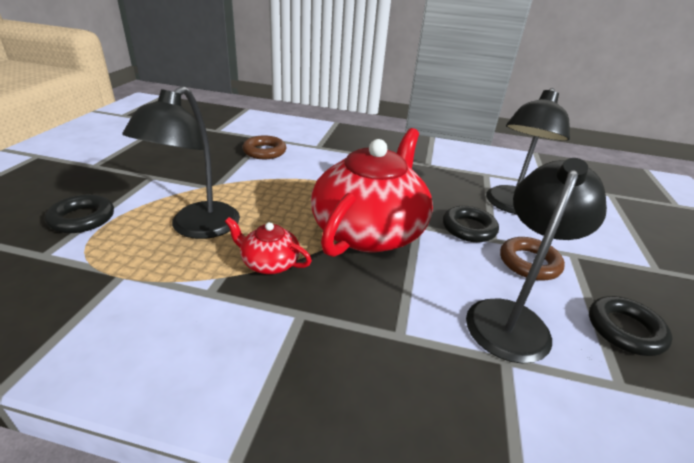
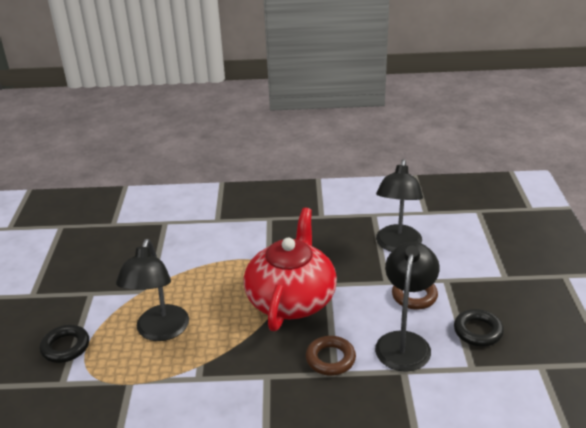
camera: 10 degrees left, 0 degrees up
(264, 151) = (172, 239): brown ring -> brown ring (330, 359)
(269, 263) = (228, 346): red teapot -> none
(468, 228) = (367, 276): black ring -> none

